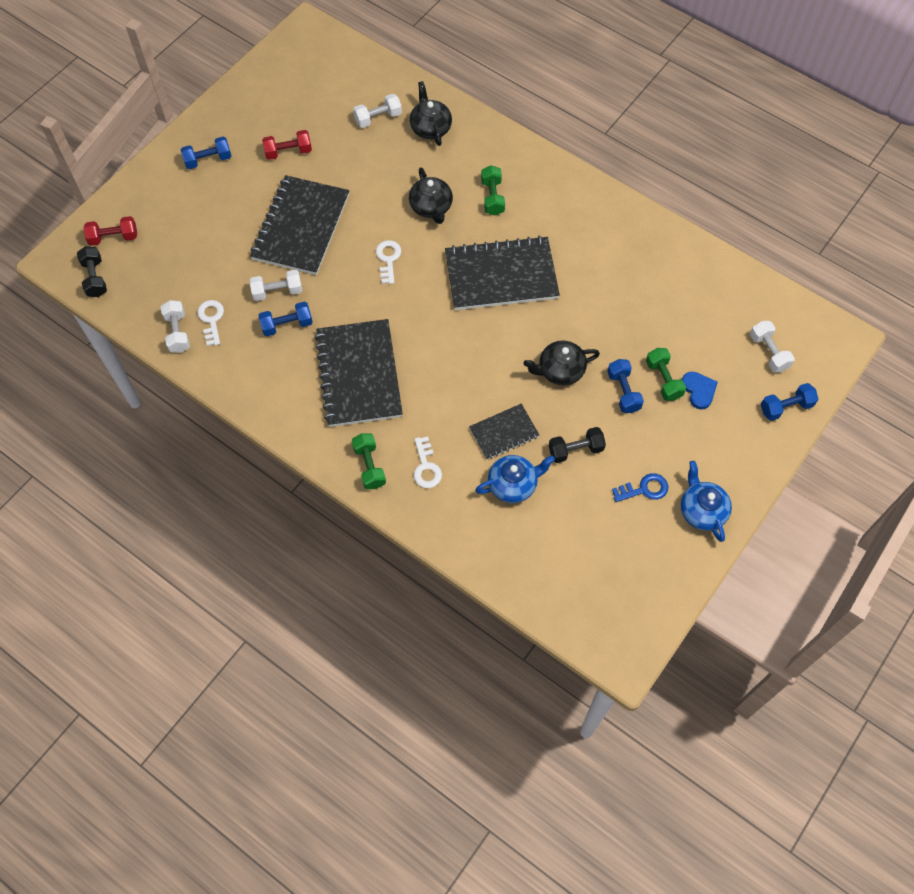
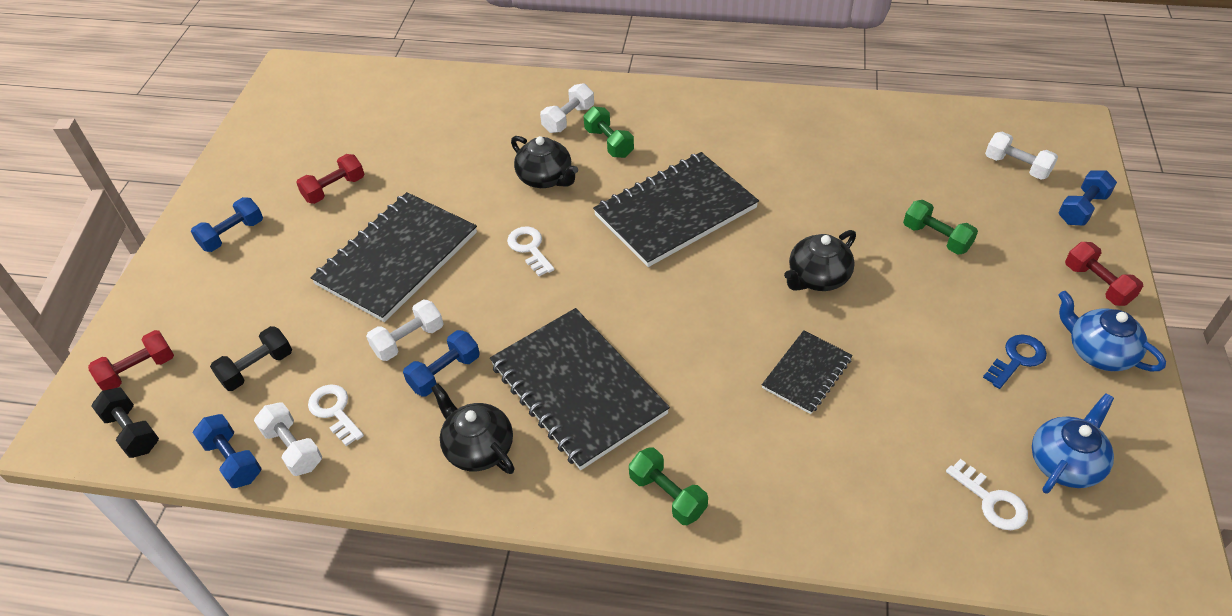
camera: 25 degrees left, 15 degrees down
(301, 227) = (397, 258): black notebook -> black notebook turned 45 degrees clockwise
(378, 118) = (425, 119): white dumbbell -> white dumbbell (568, 119)
(426, 467) = (742, 460): white key -> white key (991, 501)
(430, 128) = (492, 107): black teapot -> black teapot (478, 447)
(513, 484) = (865, 428): blue teapot -> blue teapot (1065, 462)
(575, 450) = (904, 353): black dumbbell -> black dumbbell (257, 368)
(623, 391) = (904, 268): blue dumbbell -> blue dumbbell (233, 460)
(698, 390) = (981, 232): blue heart -> none
(744, 466) = (1097, 284): none -> red dumbbell

